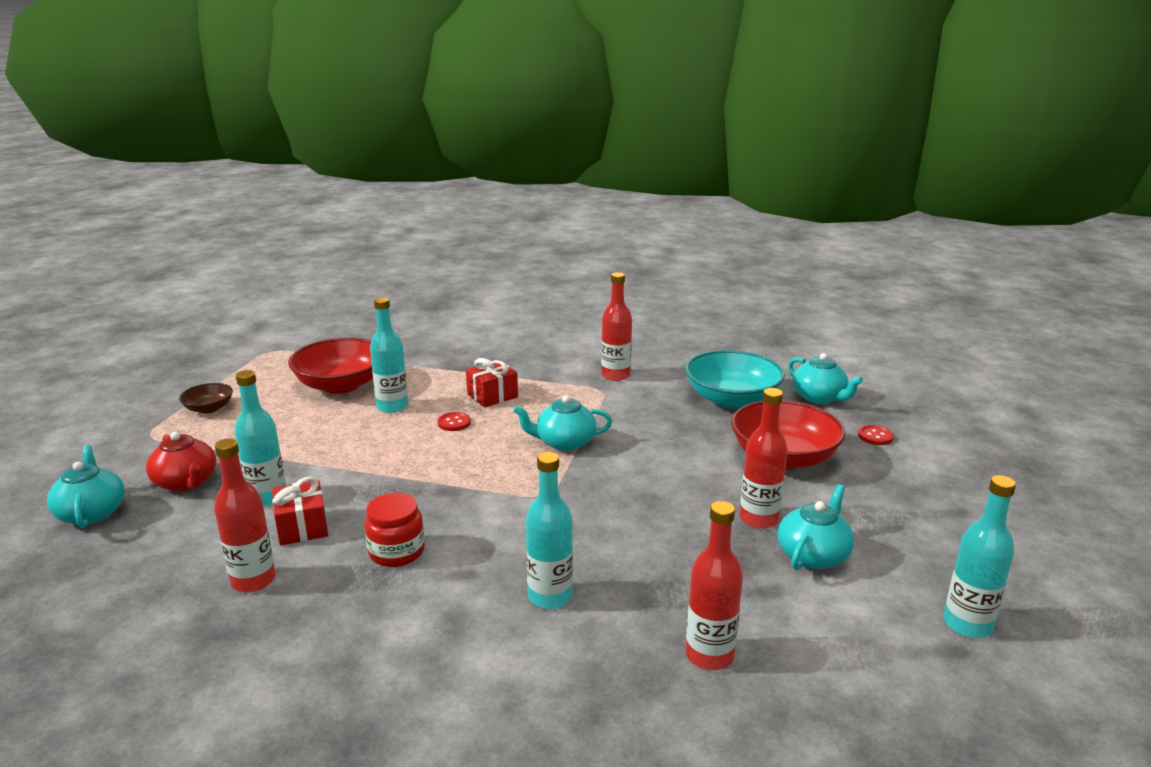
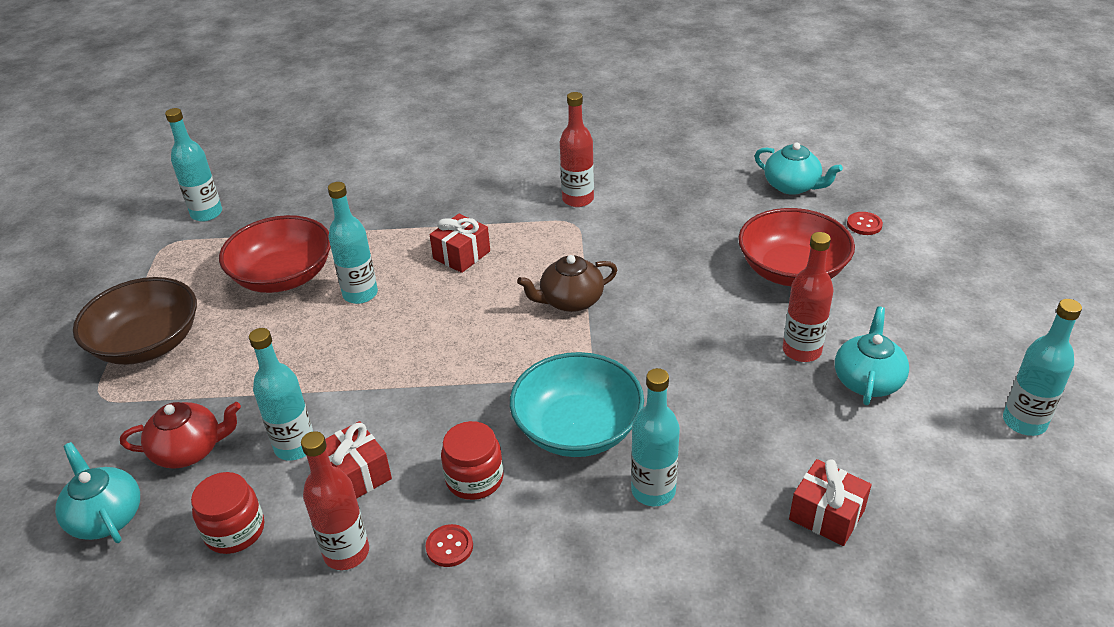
camera: 15 degrees left, 15 degrees up
(178, 544) = (235, 531): none -> red jar
(186, 482) = (189, 450): red teapot -> red teapot turned 45 degrees counterclockwise
(209, 408) = (147, 343): brown bowl -> brown bowl, size x1.99
(313, 337) = (206, 213): none -> turquoise bottle
(454, 423) = (441, 301): red button -> red button (449, 547)
(564, 442) = (570, 301): turquoise teapot -> brown teapot
(709, 655) = (826, 515): red bottle -> red gift
(731, 399) = (709, 206): turquoise bowl -> turquoise bowl (577, 428)

